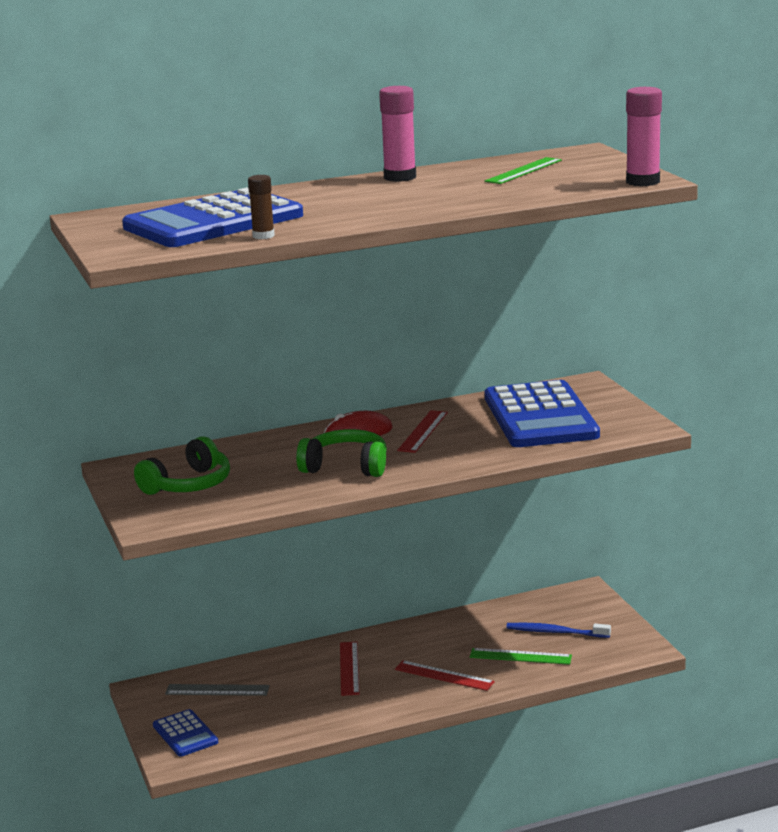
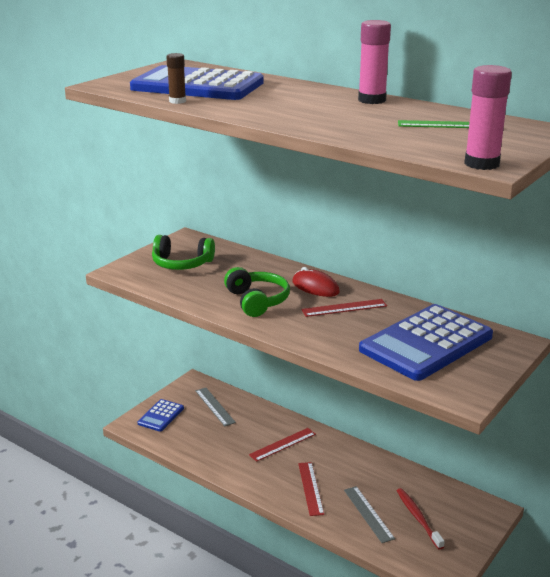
camera: 55 degrees right, 5 degrees up
(520, 656) = (368, 514): green ruler -> grey ruler
(555, 632) = (418, 518): blue toothbrush -> red toothbrush

